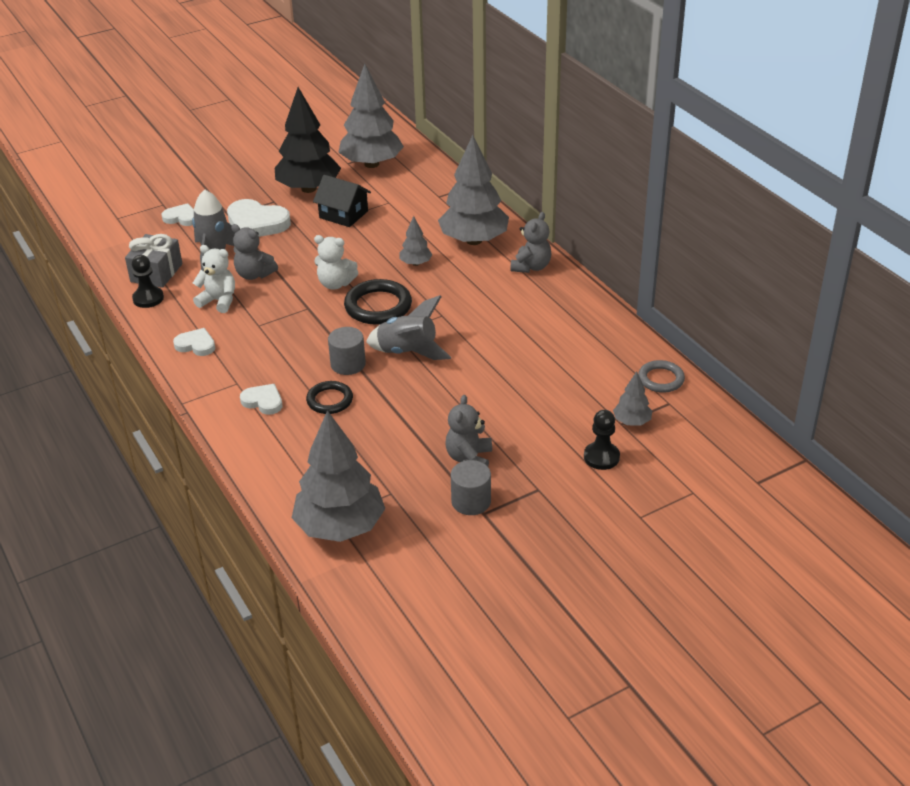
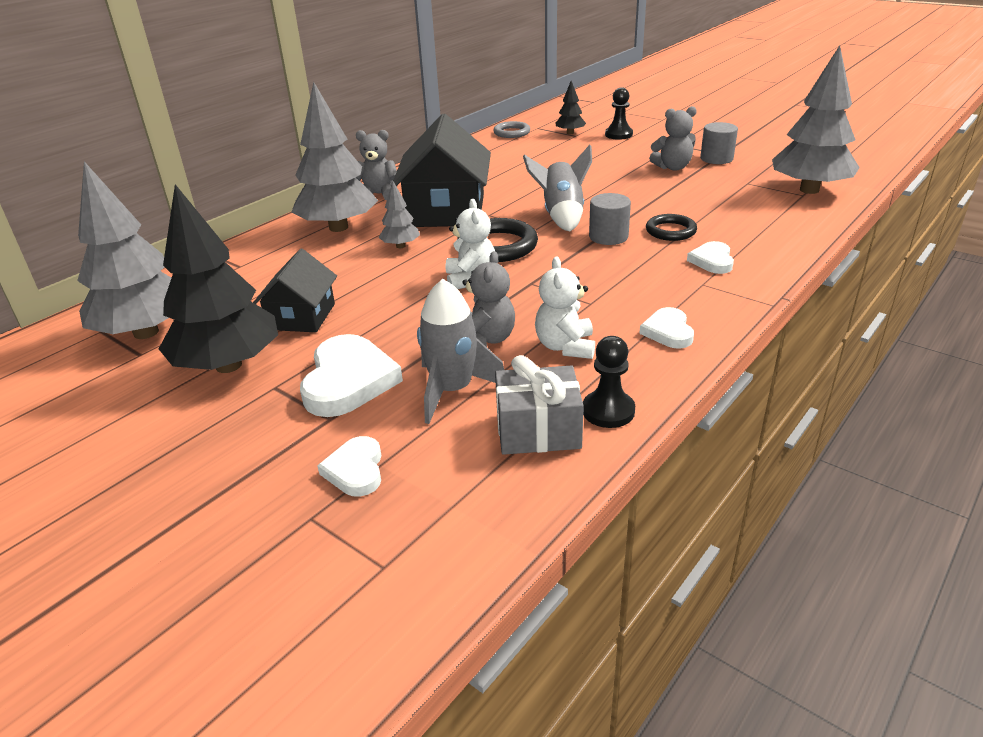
camera: 110 degrees left, 5 degrees down
(467, 295) = (446, 210): none -> black house
(632, 422) = (570, 133): grey tree -> black tree

